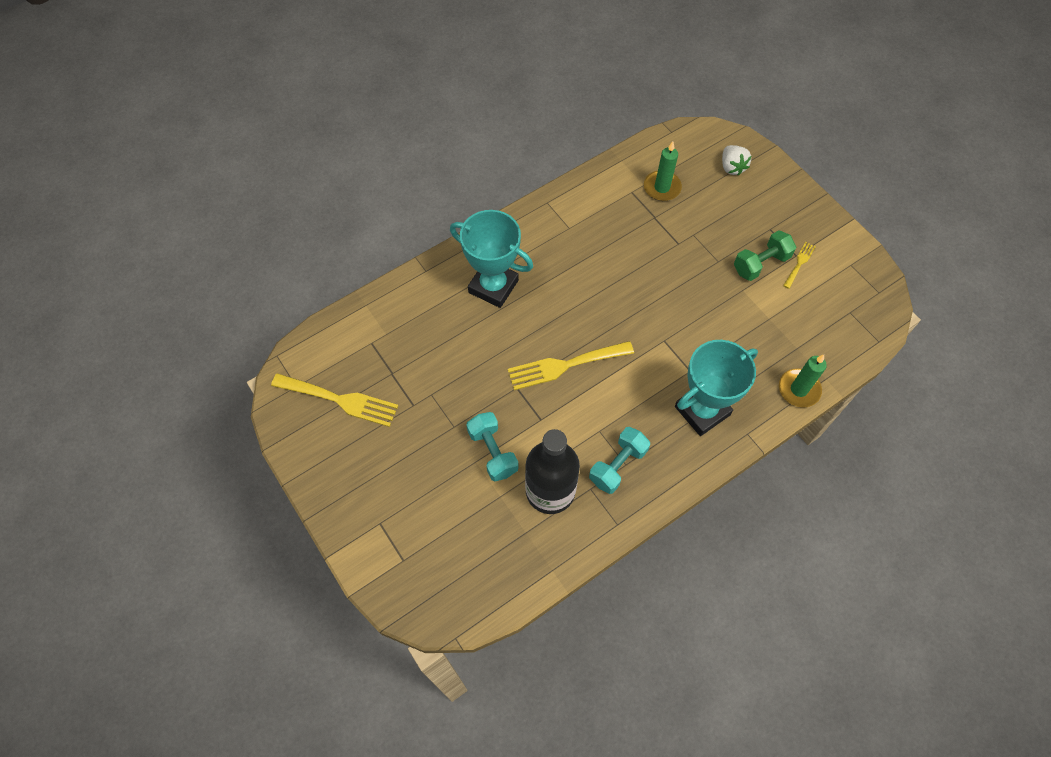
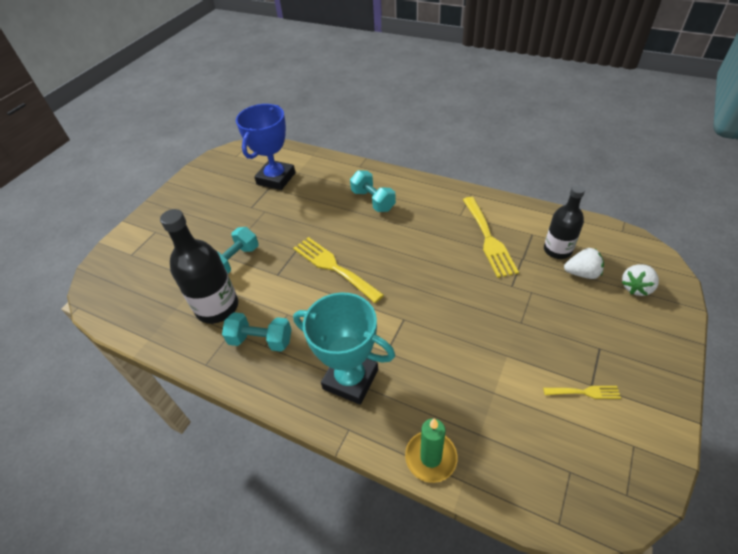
camera: 65 degrees right, 15 degrees down
(340, 400) = (236, 176): yellow fork -> yellow fork (488, 239)
(380, 360) = (276, 178): none -> blue trophy
(493, 286) = (373, 200): turquoise trophy -> turquoise dumbbell
(662, 187) = (557, 250): green candle -> black bottle
(696, 189) = (582, 273): none -> white strawberry
(760, 264) = (551, 357): green dumbbell -> none

